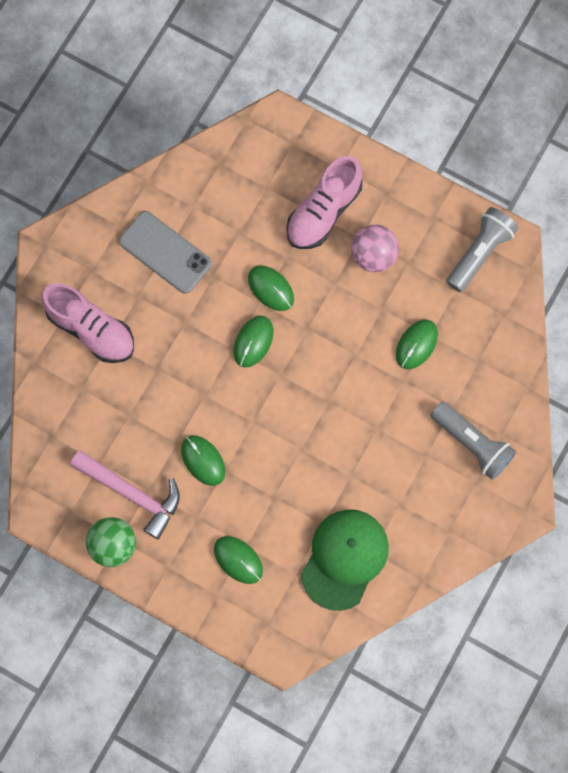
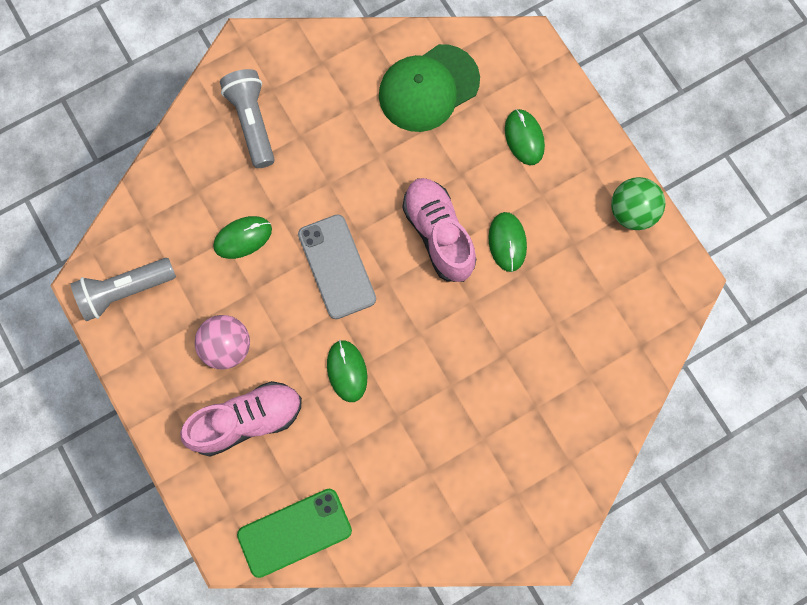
camera: 150 degrees left, 0 degrees up
(91, 329) = (548, 431): pink shoe -> pink shoe (438, 234)
(132, 494) = (590, 248): pink hammer -> none
(165, 252) = (430, 470): grey phone -> grey phone (337, 266)
(239, 156) = (294, 532): none -> green phone
(253, 342) = (395, 328): green mouse -> none

